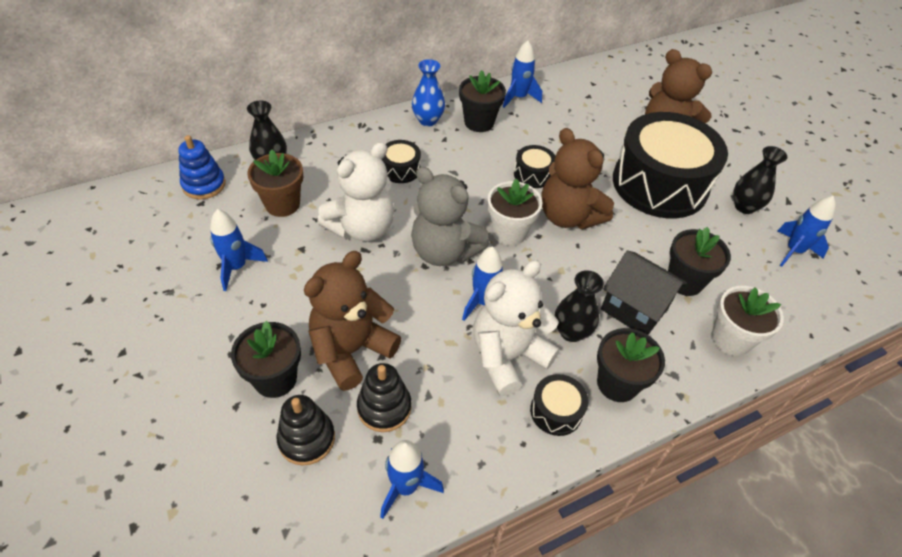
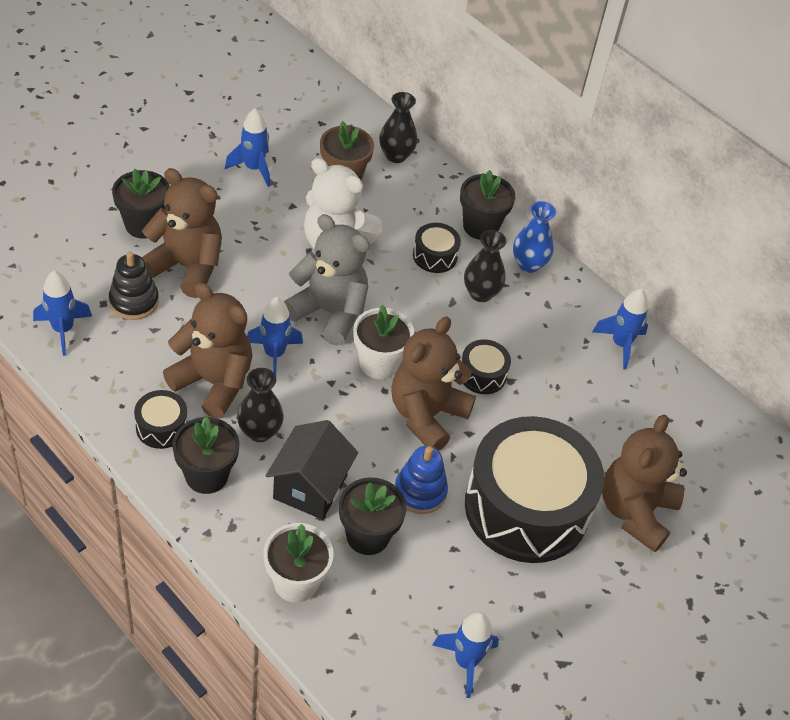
camera: 70 degrees right, 0 degrees up
(204, 185) = (345, 118): blue stacking toy -> blue stacking toy (420, 492)
(306, 439) = (92, 258): black stacking toy -> none
(444, 251) = (329, 312): grey teddy bear -> grey teddy bear turned 105 degrees clockwise
(479, 122) = (550, 311): black flower pot -> black flower pot (480, 226)
(507, 356) = (213, 382): white teddy bear -> brown teddy bear
(744, 206) = (526, 606): black vase -> black vase (480, 293)

